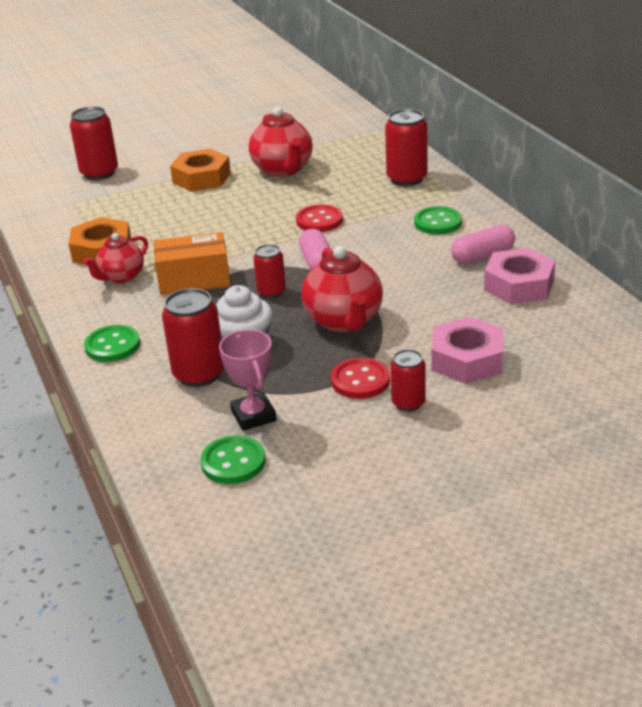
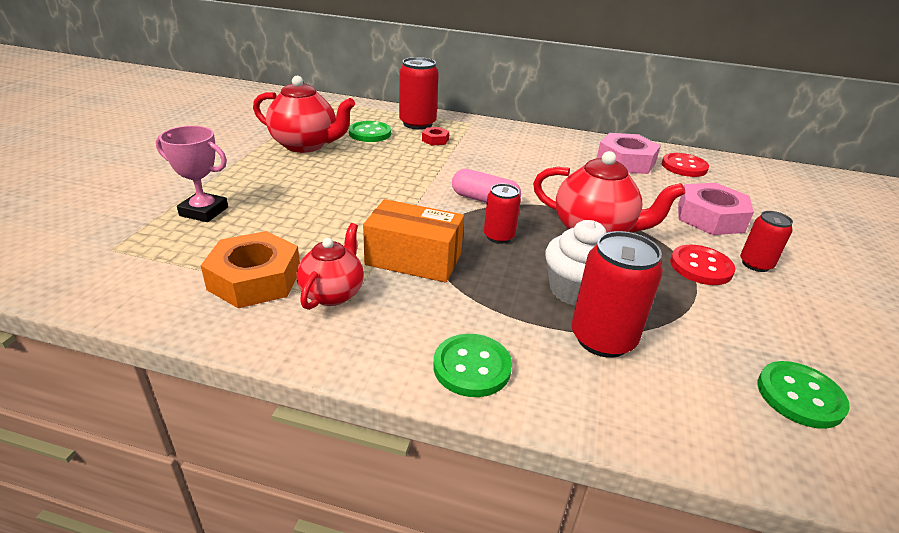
camera: 55 degrees left, 0 degrees up
(99, 173) = (92, 207): red can -> none
(121, 277) = (333, 293): red teapot -> red teapot turned 150 degrees counterclockwise
(194, 279) = (413, 259): orange box -> orange box turned 75 degrees clockwise
(201, 178) = (236, 174): orange nut -> none
(253, 416) = (716, 344): pink trophy -> pink trophy (204, 211)
(319, 220) = (417, 170): red button -> red button (684, 167)
(388, 199) = (435, 140): none -> red nut
(437, 222) = (499, 143): green button -> green button (370, 133)
(482, 256) = (569, 153): pink capsule -> none

